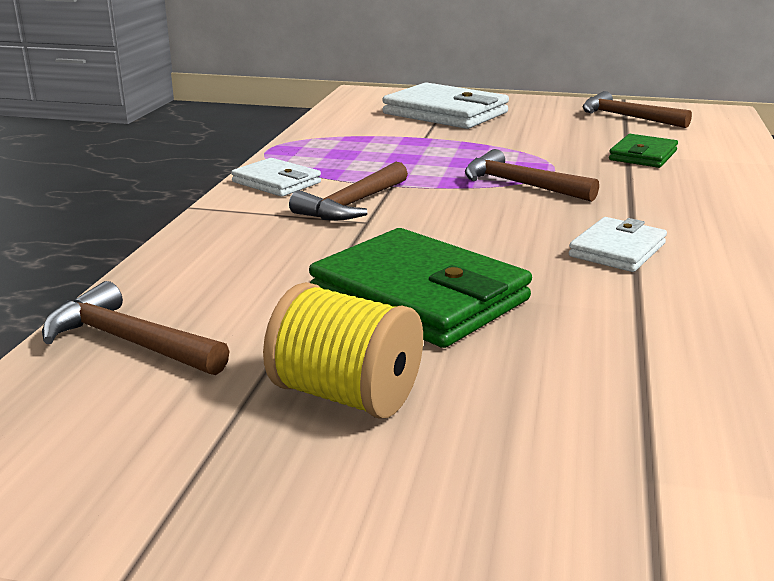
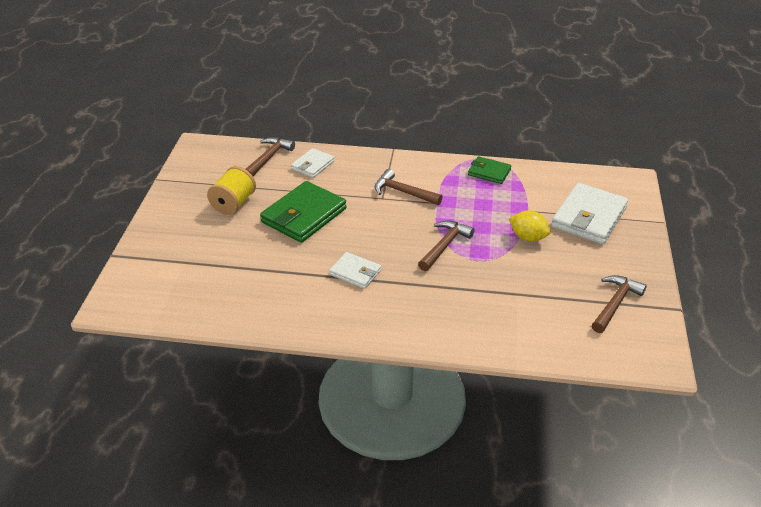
camera: 85 degrees right, 15 degrees up
(276, 182) = (430, 167): white wallet -> white wallet (313, 165)
(493, 141) = (528, 237): none -> yellow lemon
(642, 155) = (515, 300): green wallet -> green wallet (489, 172)

